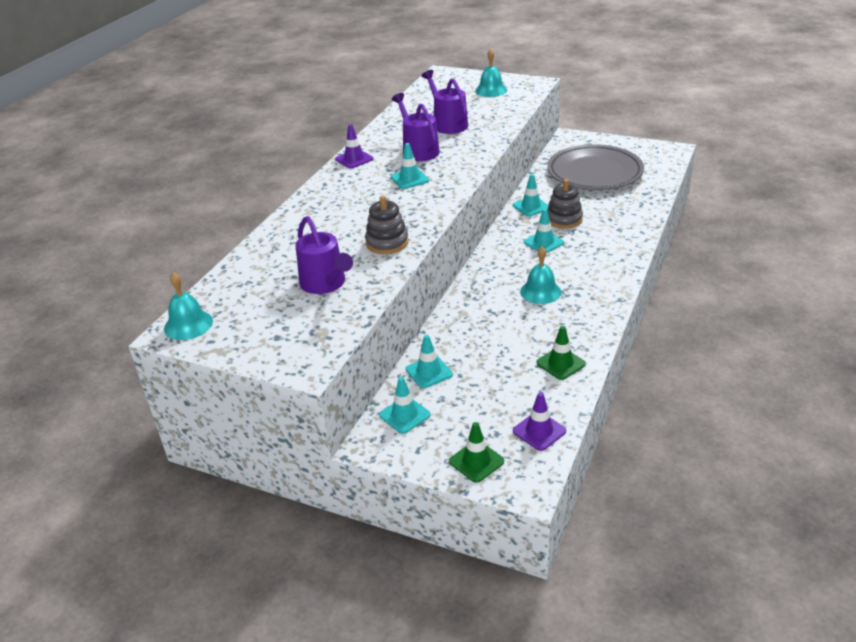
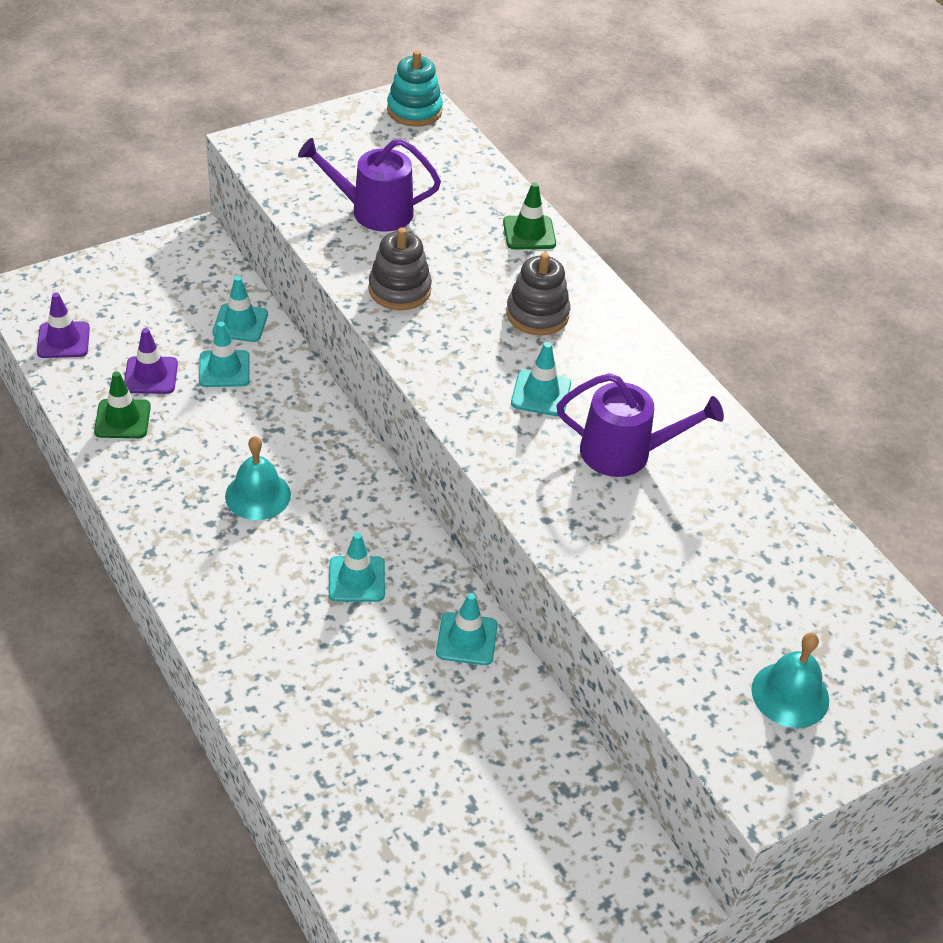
camera: 120 degrees right, 10 degrees up
(188, 324) = (414, 111): turquoise bell -> turquoise stacking toy
(354, 159) = (668, 378): purple traffic cone -> purple traffic cone (151, 375)
(404, 415) = (203, 275): turquoise traffic cone -> turquoise traffic cone (224, 369)
(448, 124) = (690, 541): purple watering can -> none
(476, 461) = (88, 282): green traffic cone -> green traffic cone (529, 233)
(564, 219) = (388, 648): grey stacking toy -> grey stacking toy (537, 314)
(594, 172) = (485, 810): grey plate -> none

